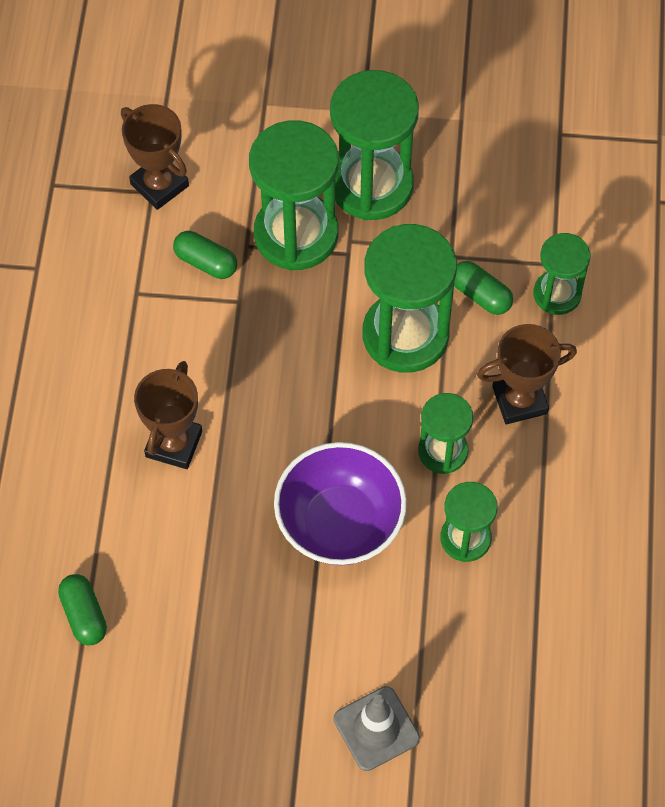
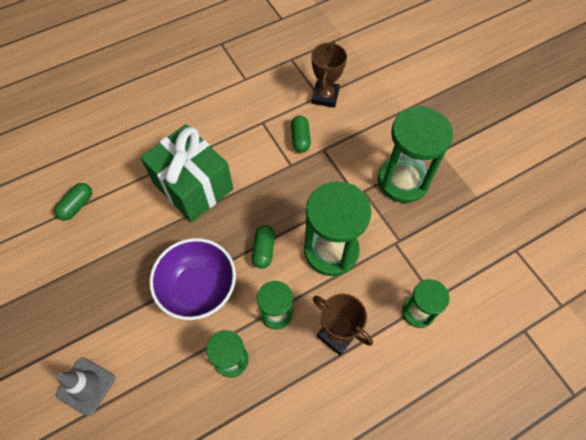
camera: 55 degrees right, 0 degrees up
(174, 444) = (193, 186): brown trophy -> green gift
(296, 234) = (347, 166): green hourglass -> none
(480, 295) = (384, 272): green capsule -> green capsule (263, 250)

